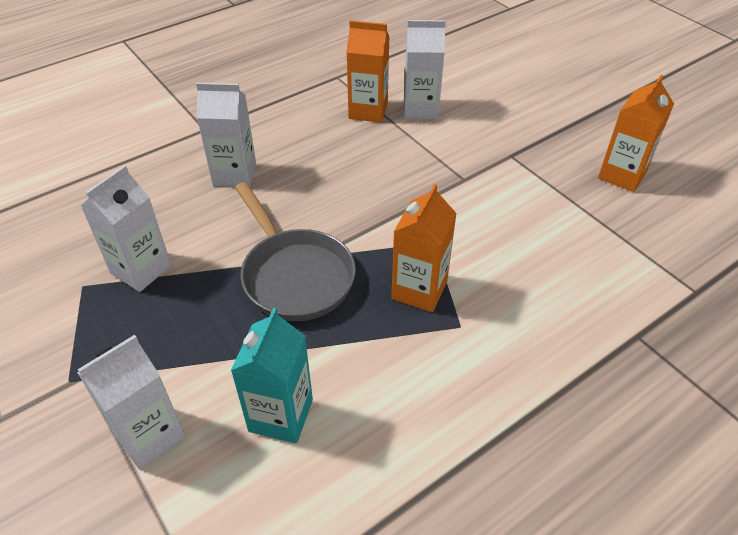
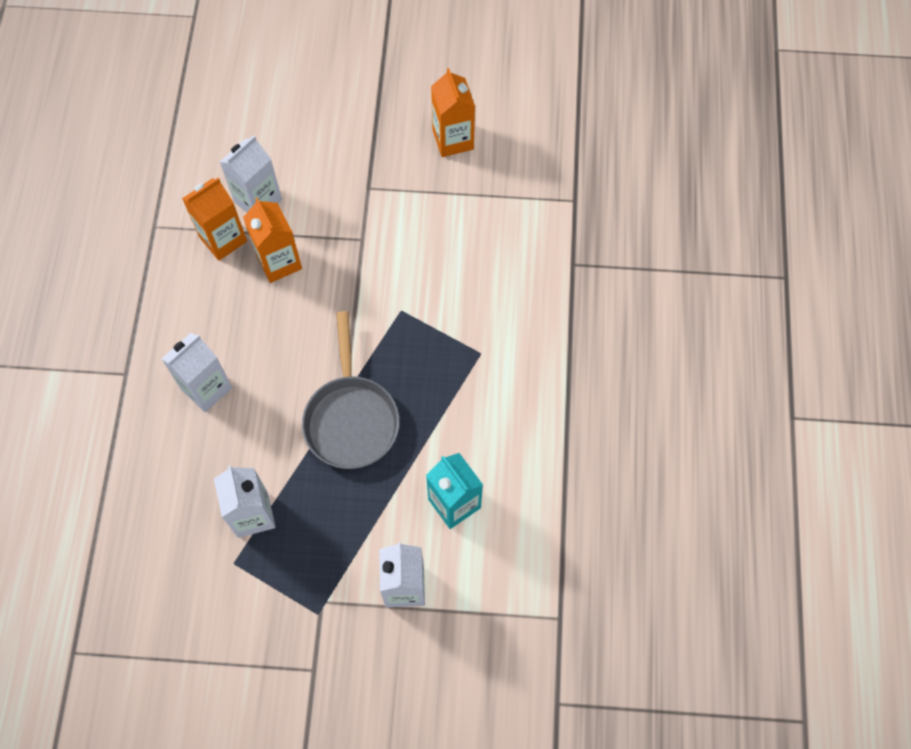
camera: 50 degrees left, 20 degrees up
(295, 276) = (351, 419): grey pan -> grey pan turned 75 degrees clockwise
(419, 290) = (432, 353): orange carton -> orange carton (279, 262)

